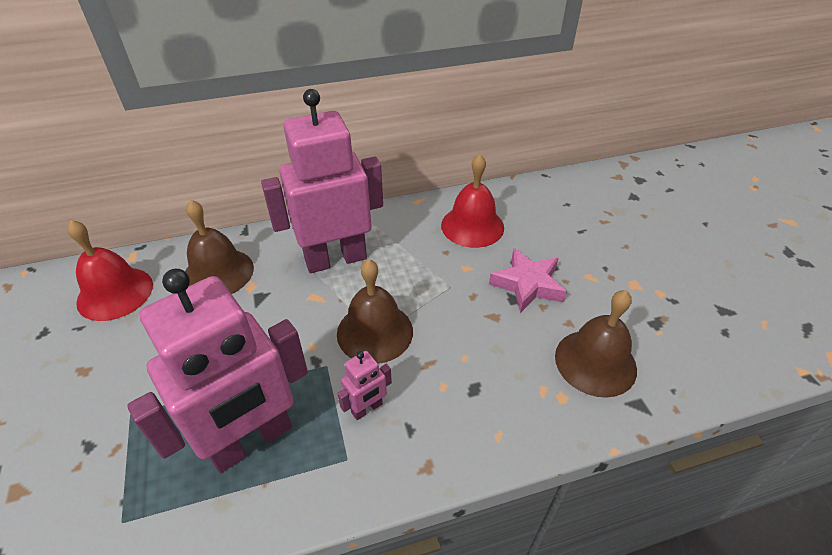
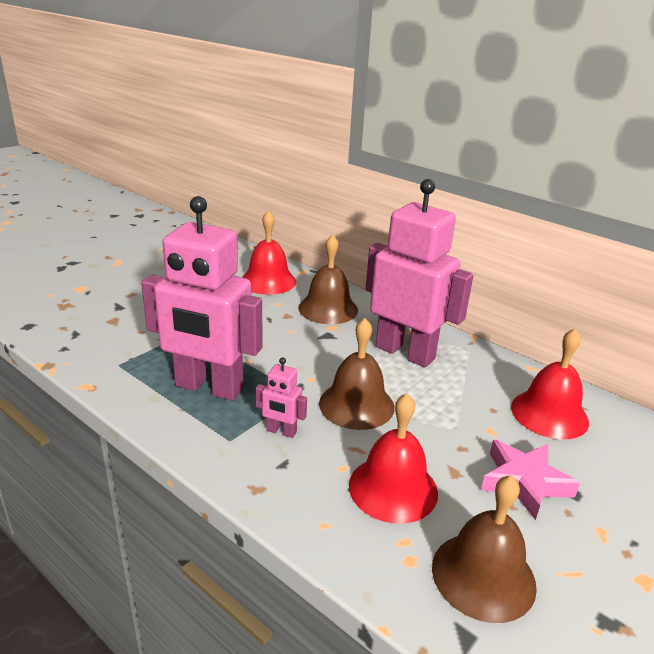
camera: 55 degrees right, 15 degrees down
(487, 365) = (393, 488): none -> red bell

